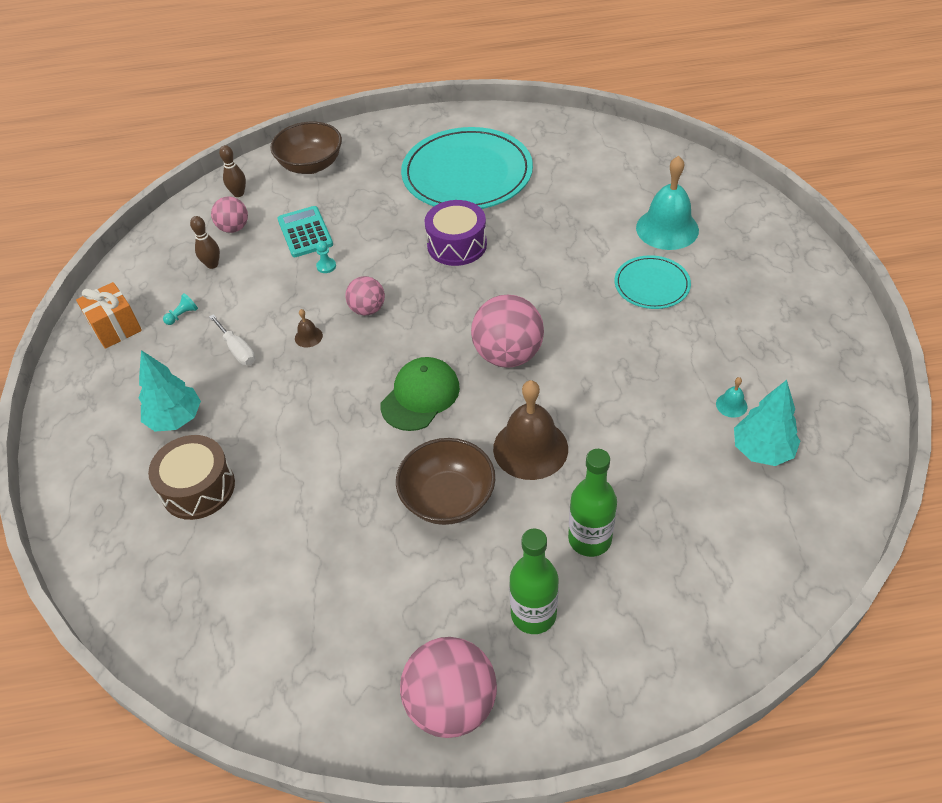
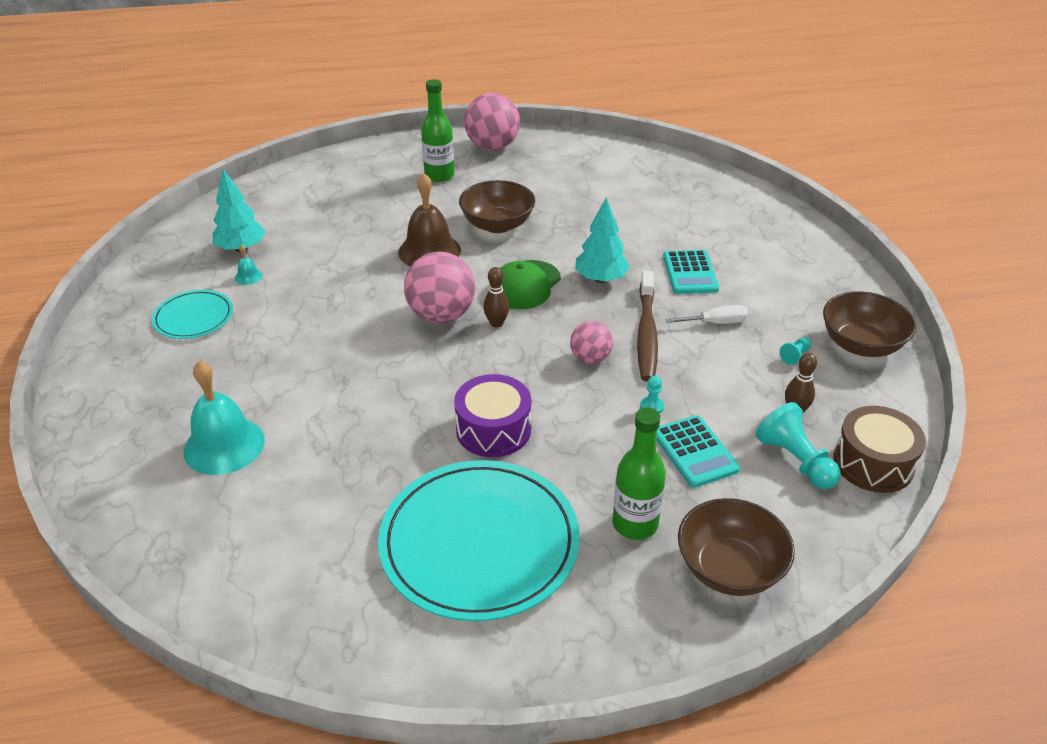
camera: 175 degrees right, 10 degrees down
(116, 328) = (861, 344): orange gift -> brown bowl
(175, 419) = (745, 272): turquoise tree -> turquoise tree (601, 279)
(198, 488) = (698, 231): brown drum -> brown drum (873, 463)
(234, 228) = (795, 460): pink ball -> turquoise pawn
(236, 416) = (690, 273): none -> turquoise calculator
(237, 350) = (716, 323): white screwdriver -> white screwdriver turned 120 degrees clockwise
(238, 193) = (819, 517): brown bowling pin -> brown bowling pin (496, 323)
(308, 337) = (646, 333): brown bell -> brown toothbrush
(589, 539) = (394, 205): green bottle -> green bottle (635, 524)
(652, 285) = (273, 378): turquoise plate -> turquoise plate (193, 317)

